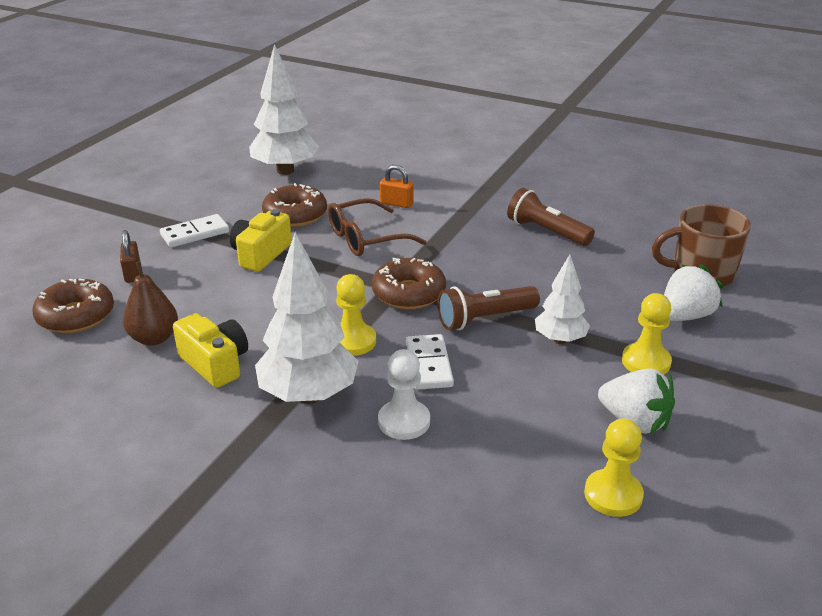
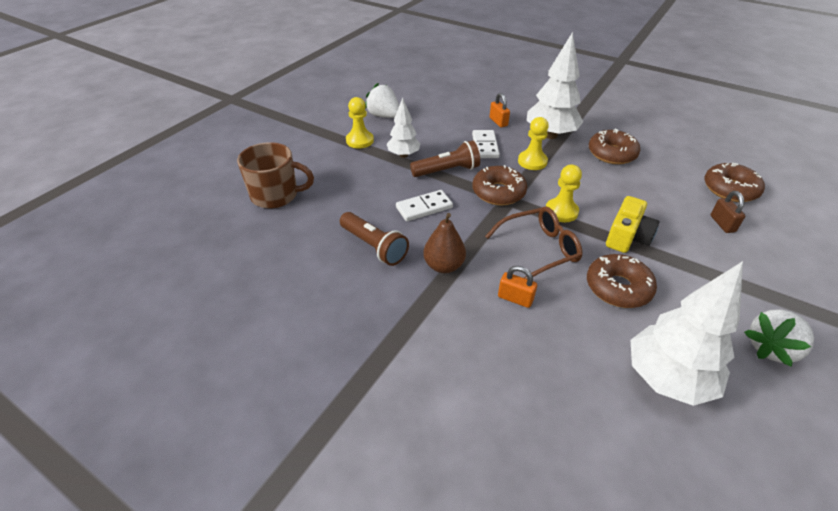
camera: 175 degrees left, 10 degrees up
(154, 338) = (661, 171): brown pear -> brown pear (443, 266)
(195, 234) = (703, 267): white domino -> white domino (424, 207)
(215, 363) = (612, 154): yellow camera -> brown donut
(404, 421) = (498, 122): white pawn -> orange padlock
(613, 495) = (408, 94): yellow pawn -> yellow pawn (561, 211)
(685, 316) = (315, 165): white strawberry -> white strawberry (771, 348)

